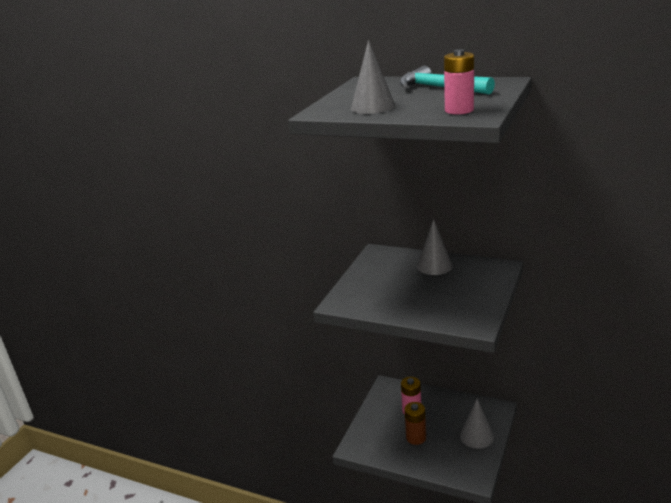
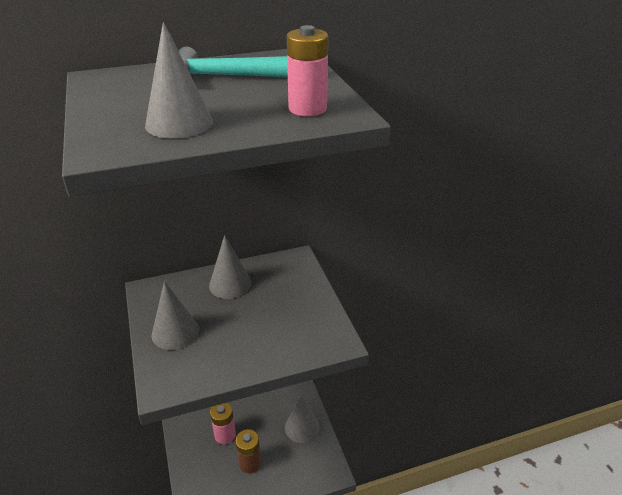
camera: 45 degrees left, 10 degrees up
(372, 279) = (175, 332): none -> grey cone

